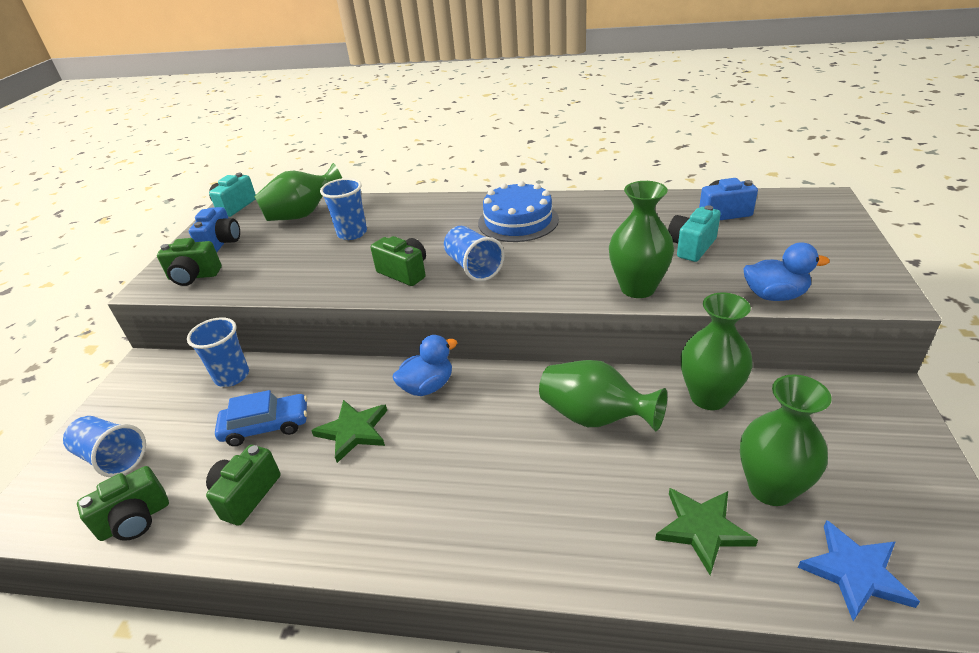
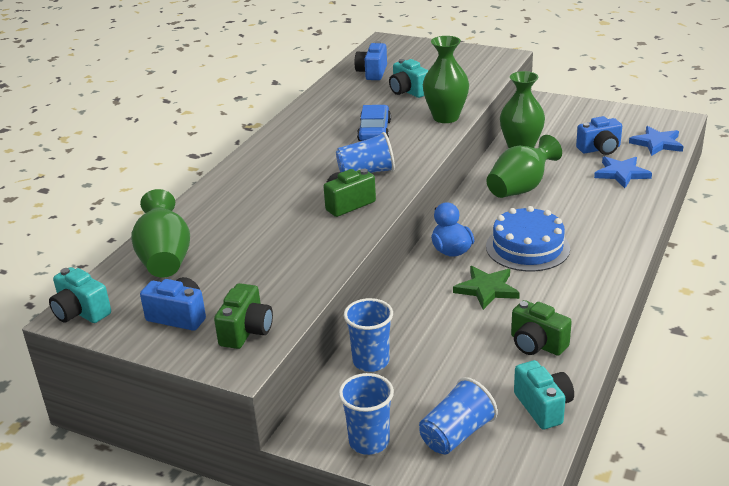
camera: 75 degrees left, 5 degrees down
(135, 520) = (543, 407): green camera -> turquoise camera
(266, 426) = (458, 336): blue car -> blue car (374, 131)
(352, 233) = (244, 228): blue cup -> blue cup (369, 442)
(518, 221) = (306, 145): blue cake -> blue cake (527, 247)
(702, 529) = (621, 174): green star -> blue star
(770, 488) = (600, 149): green vase -> blue camera
(774, 295) = (484, 81): blue duck -> none

